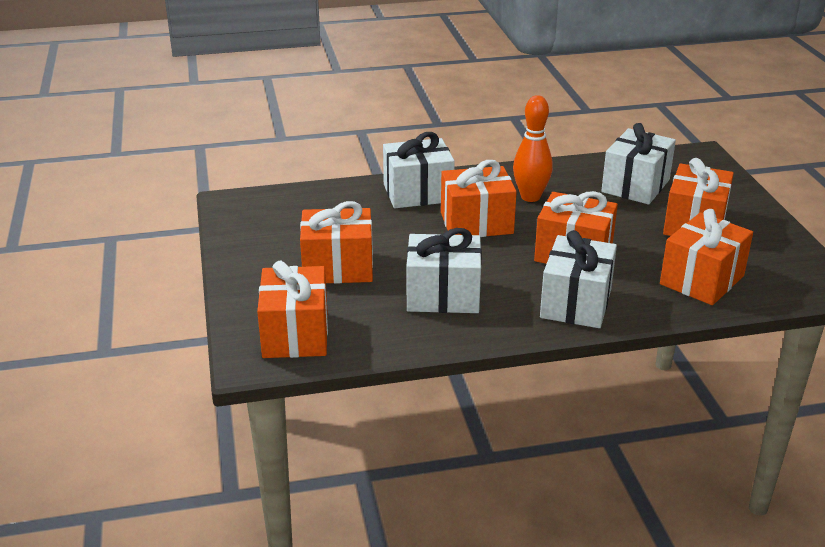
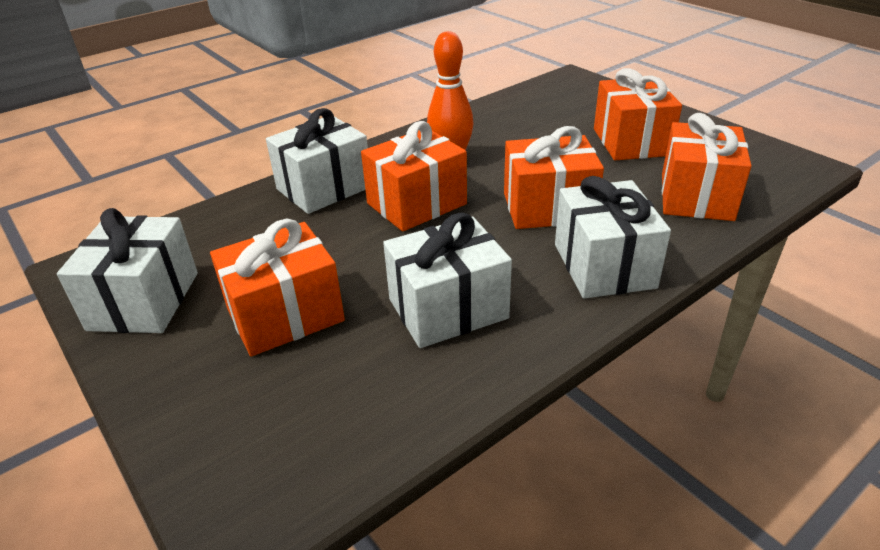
camera: 25 degrees left, 5 degrees up
(295, 334) = (286, 448): orange gift -> none
(635, 186) = (542, 120): white gift -> white gift (144, 301)

